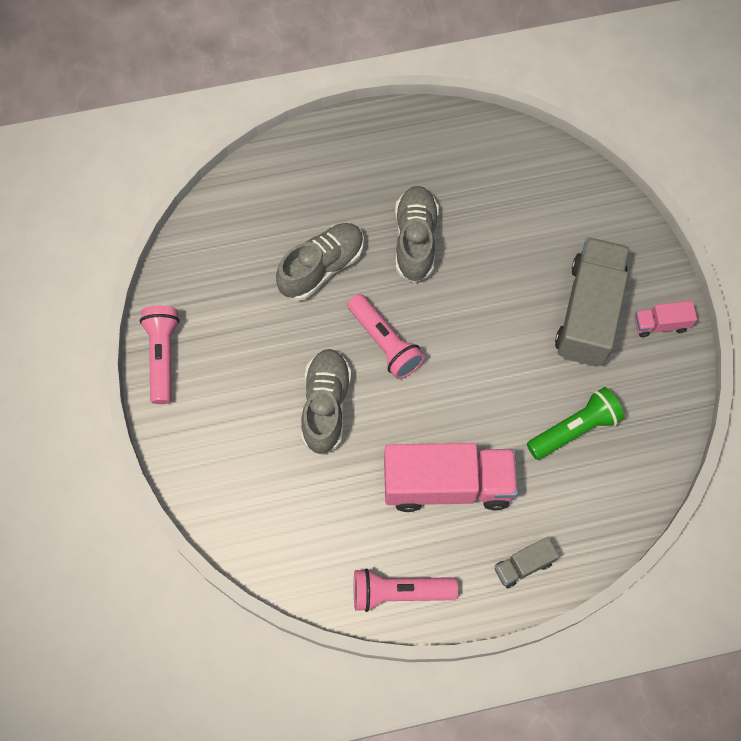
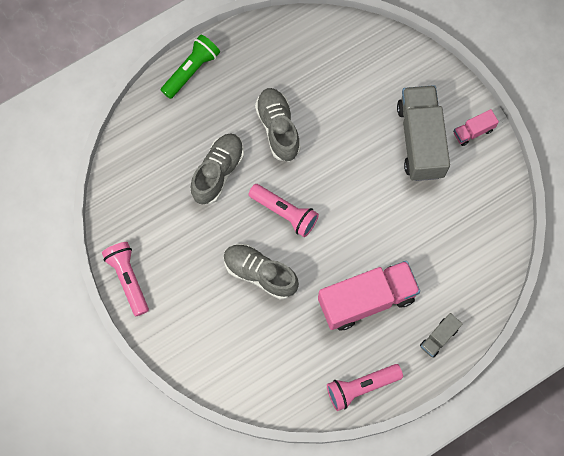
camera: 20 degrees left, 5 degrees up
(325, 406) = (260, 273): grey shoe -> grey shoe turned 45 degrees counterclockwise
(574, 429) = (440, 229): green flashlight -> green flashlight (191, 70)

